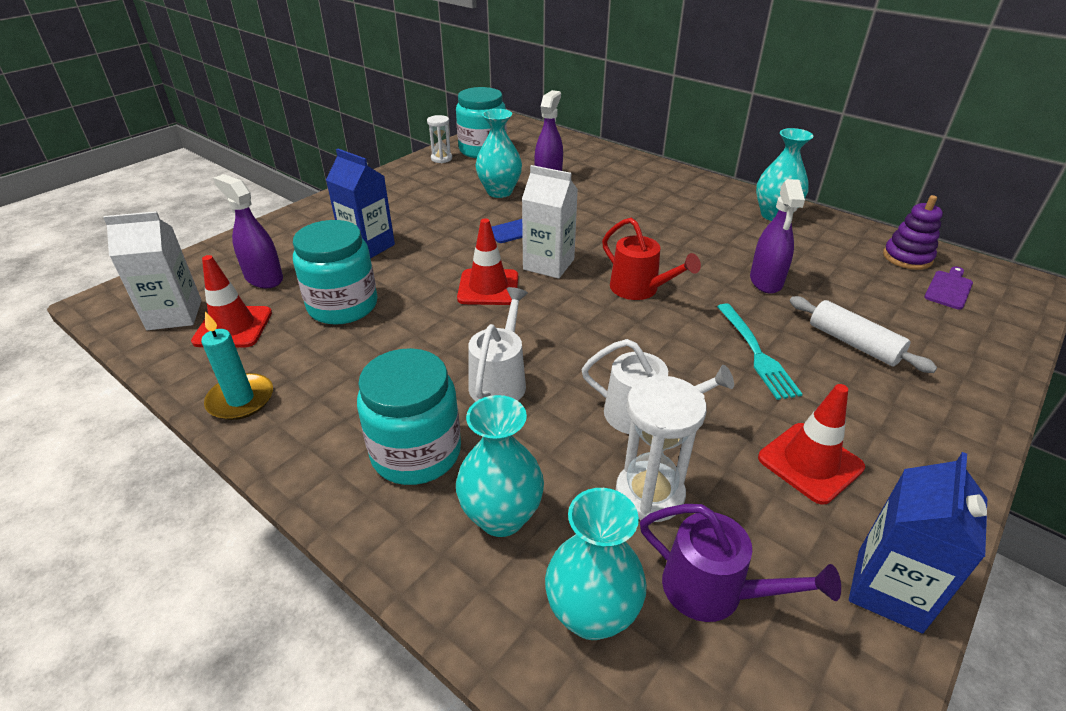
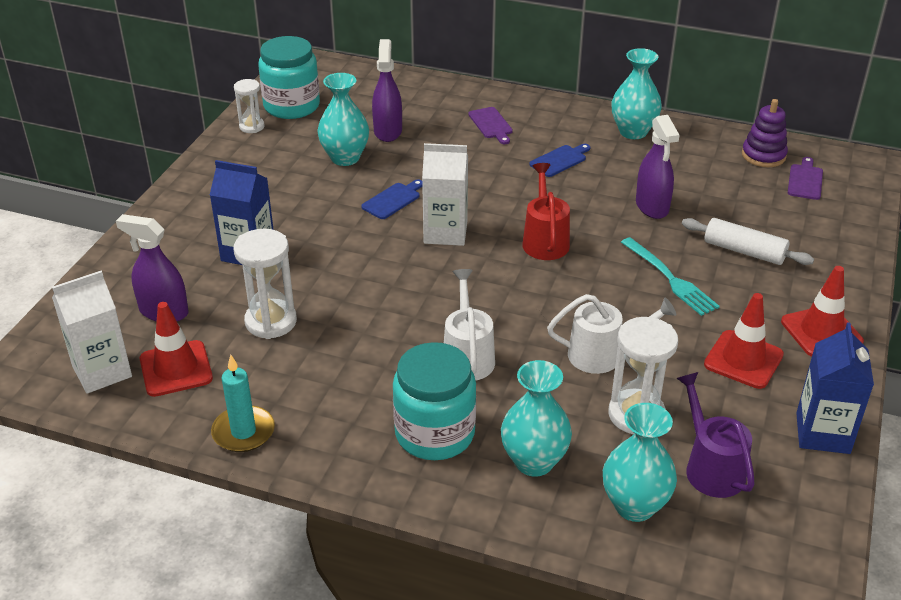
camera: 20 degrees left, 0 degrees up
(343, 306) = (271, 321): turquoise jar -> white hourglass
(488, 287) = (402, 270): red traffic cone -> red traffic cone (821, 332)
(640, 289) = (544, 240): red watering can -> red watering can turned 120 degrees counterclockwise
(642, 188) = (491, 124): none -> purple cutting board
(690, 226) = (559, 160): none -> blue cutting board
(714, 591) = (710, 467): purple watering can -> purple watering can turned 120 degrees counterclockwise

